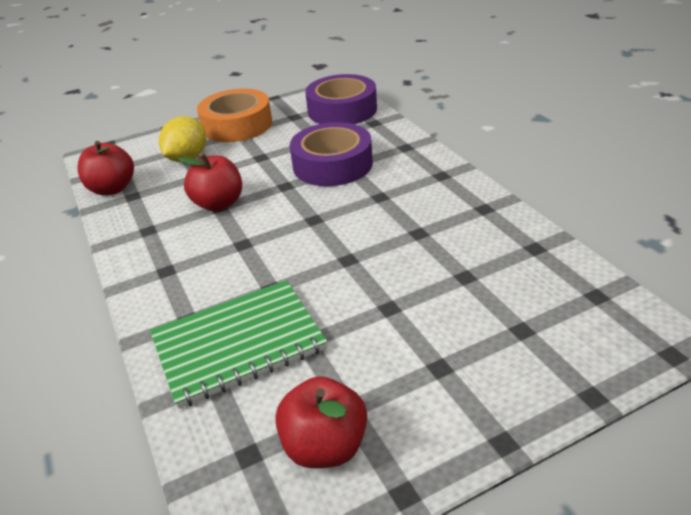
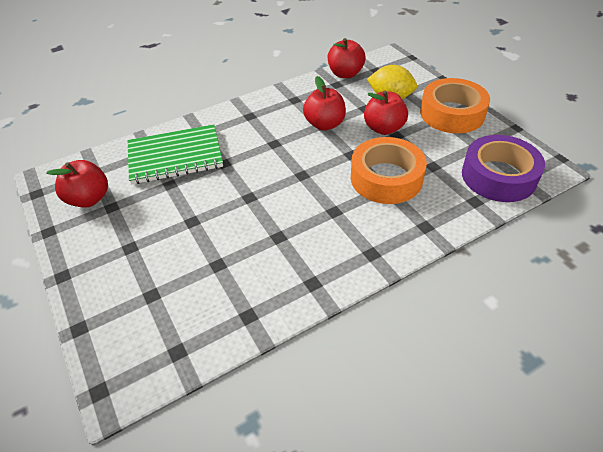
camera: 85 degrees right, 10 degrees up
(238, 344) = (175, 156): green notebook -> green notebook turned 75 degrees counterclockwise
(245, 164) = (384, 128): none -> red apple
(332, 164) = (386, 178): purple tape -> orange tape

